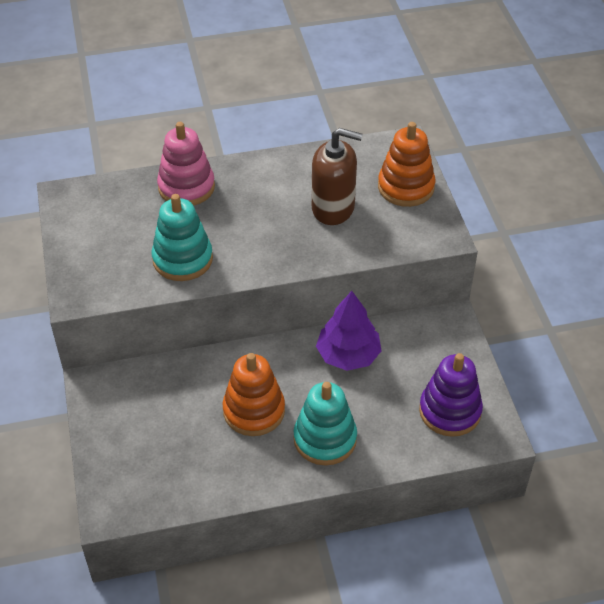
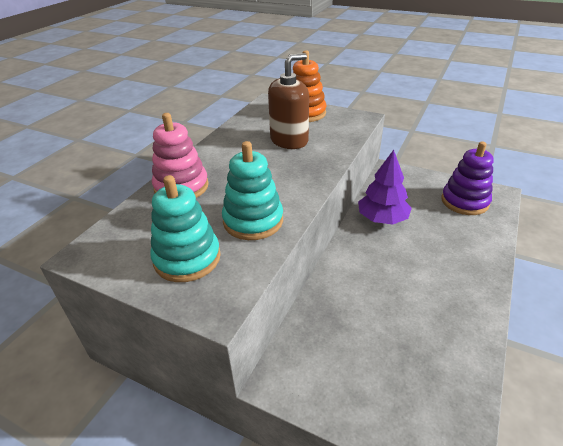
camera: 50 degrees left, 10 degrees down
(254, 411) = (398, 287): orange stacking toy -> none
(325, 439) = (453, 264): turquoise stacking toy -> turquoise stacking toy (187, 258)

